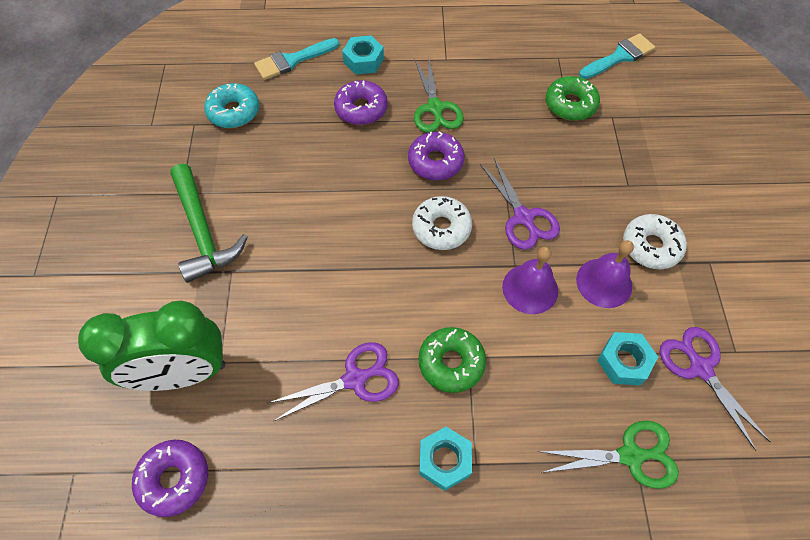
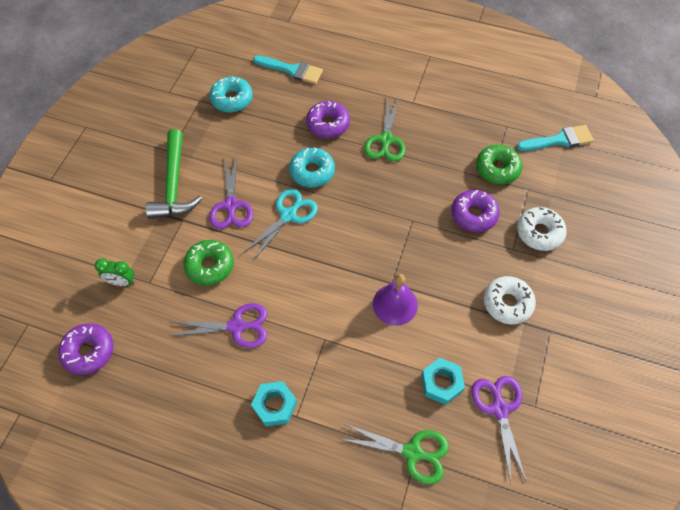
camera: 20 degrees right, 0 degrees up
(183, 373) = (122, 282): green clock -> green clock, size x0.42
(292, 60) = (292, 70): turquoise brush -> turquoise brush turned 150 degrees counterclockwise
(360, 225) = (288, 215): none -> turquoise scissors
(363, 60) = (346, 85): turquoise nut -> none
(366, 167) = (312, 172): none -> turquoise donut
(435, 162) = (367, 183): purple donut -> purple donut (474, 215)
(441, 228) = (348, 236): white donut -> white donut (539, 232)
(451, 363) = (310, 339): green donut -> green donut (210, 266)
(523, 218) = (415, 248): purple scissors -> purple scissors (231, 205)
(604, 282) = (455, 319): purple bell -> none

